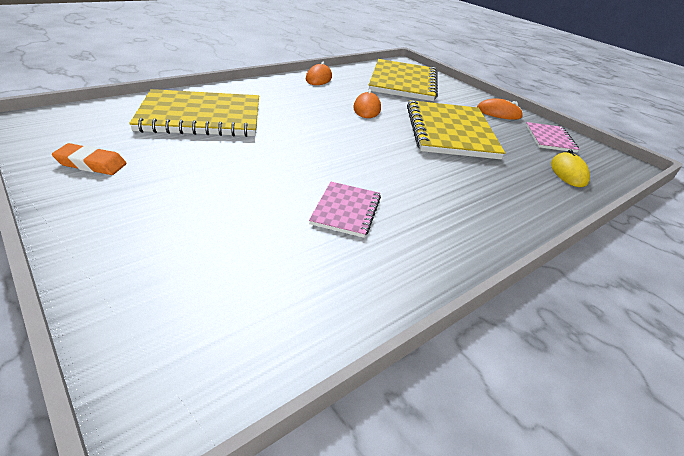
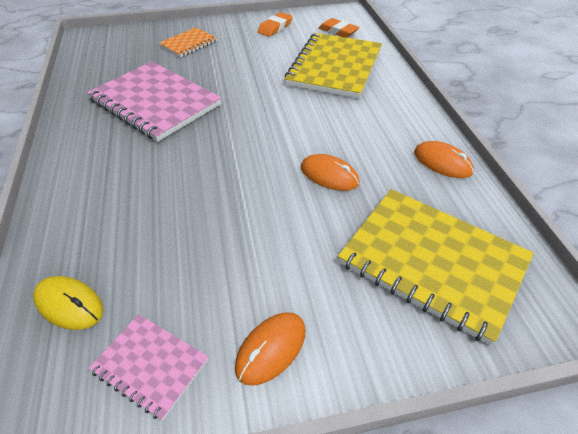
camera: 120 degrees right, 10 degrees up
(101, 120) = (338, 31): none -> orange eraser
(168, 231) = (188, 44): none -> orange notebook
(346, 210) = (155, 102): pink notebook -> pink notebook, size x1.97
(450, 132) = (235, 231): yellow notebook -> none

